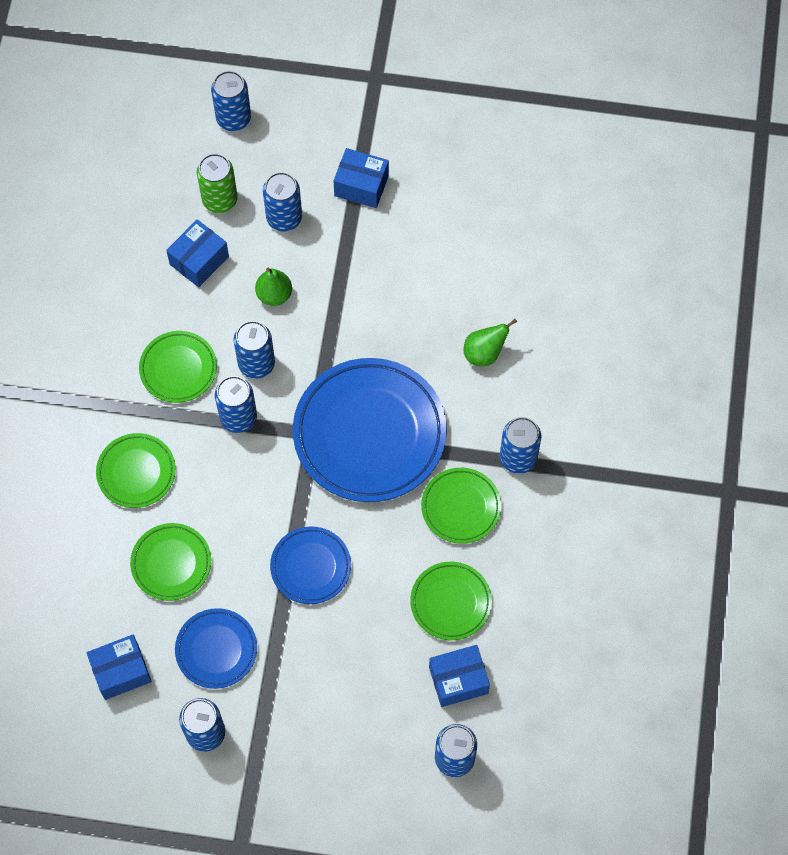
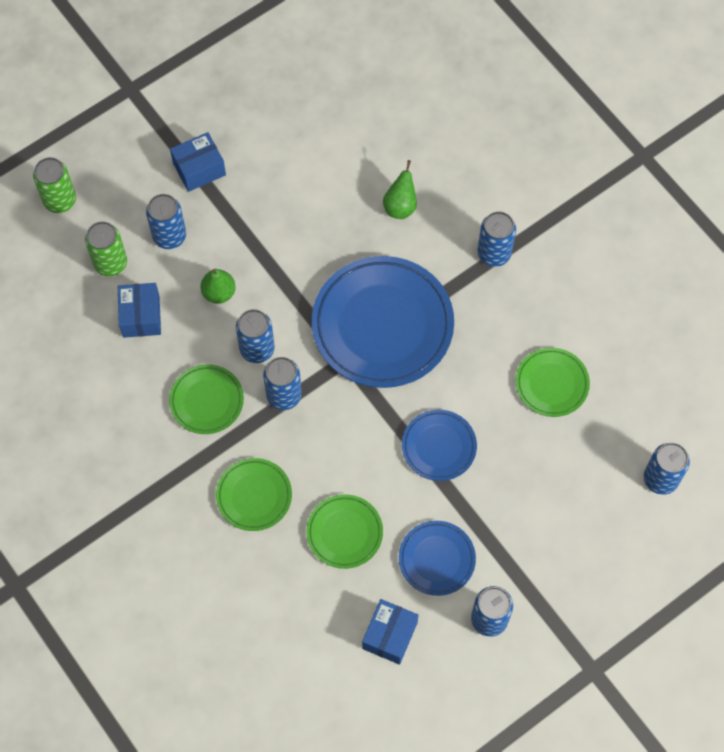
camera: 45 degrees left, 0 degrees up
(233, 118) = (60, 200): blue can -> green can
(458, 680) = (609, 428): blue box -> none
(461, 507) = (492, 318): green plate -> none

